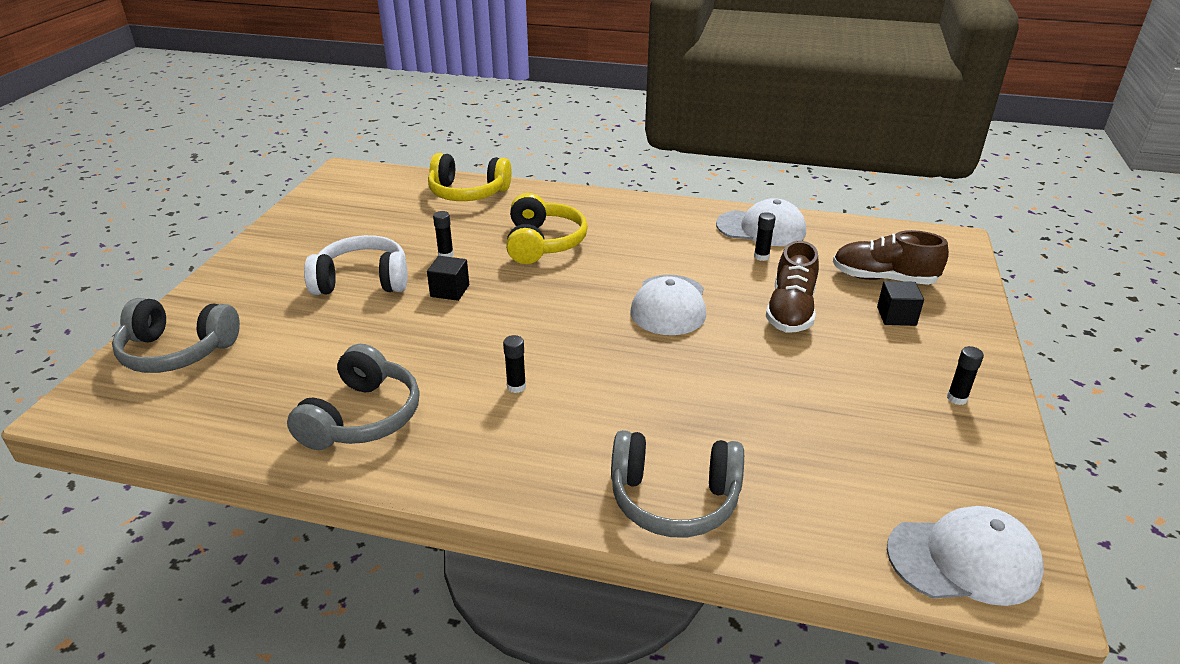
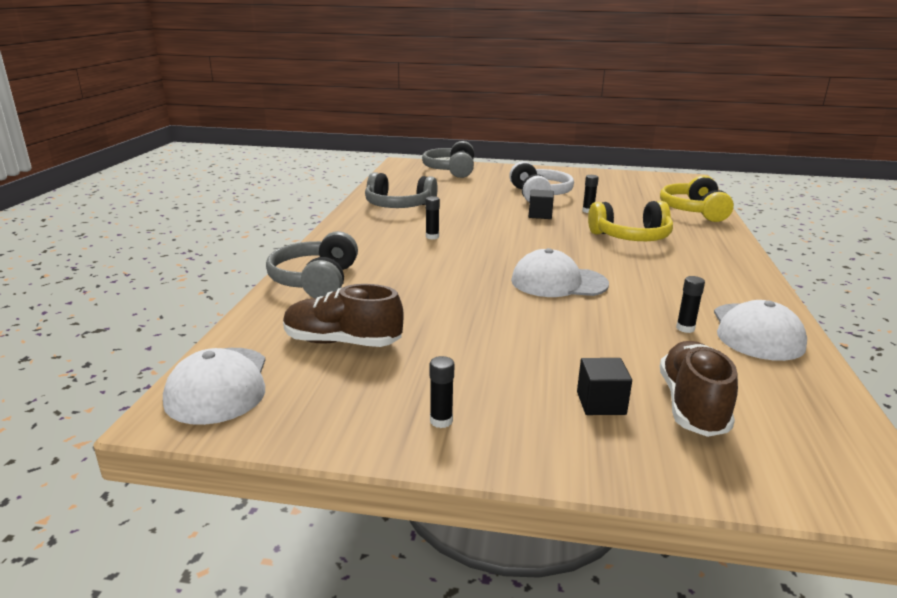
camera: 85 degrees right, 10 degrees down
(790, 311) = (578, 337): brown shoe -> brown shoe (342, 342)

